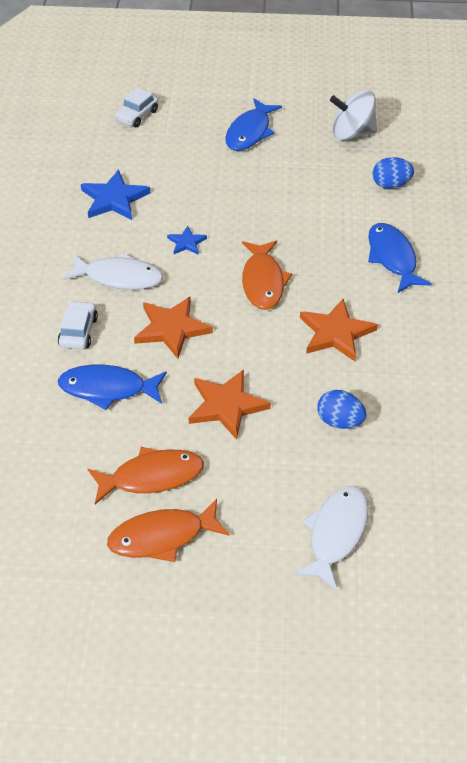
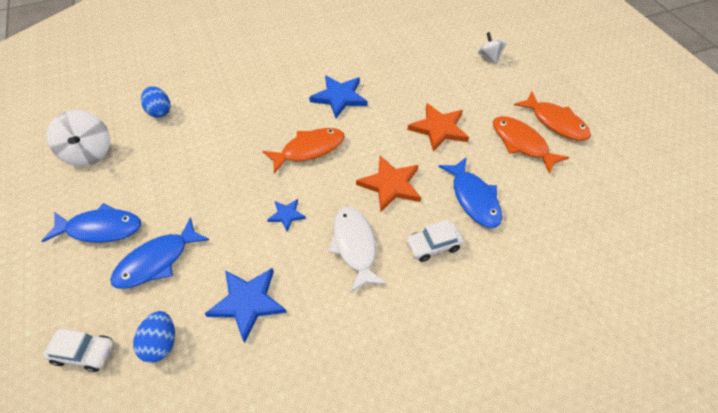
camera: 115 degrees left, 5 degrees up
(336, 333) = (339, 97): orange star -> blue star
(336, 534) = (489, 57): white fish -> white spinning top
(339, 421) = (412, 76): blue egg -> blue egg (161, 343)
(392, 258) = (248, 90): blue fish -> blue fish (157, 261)

